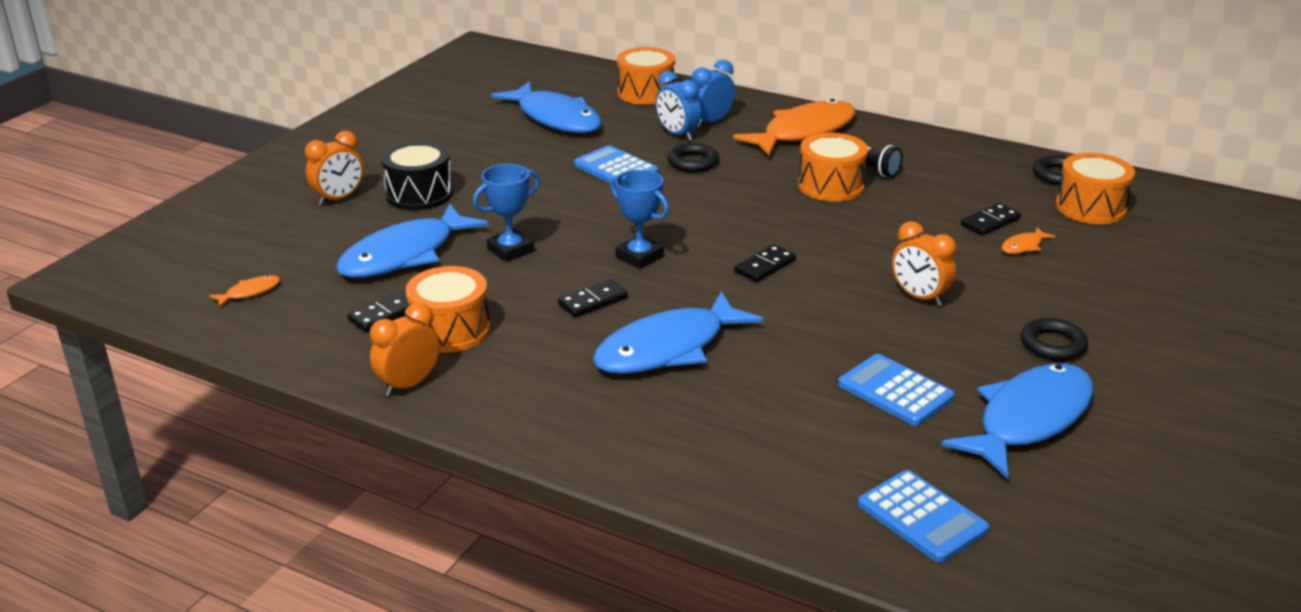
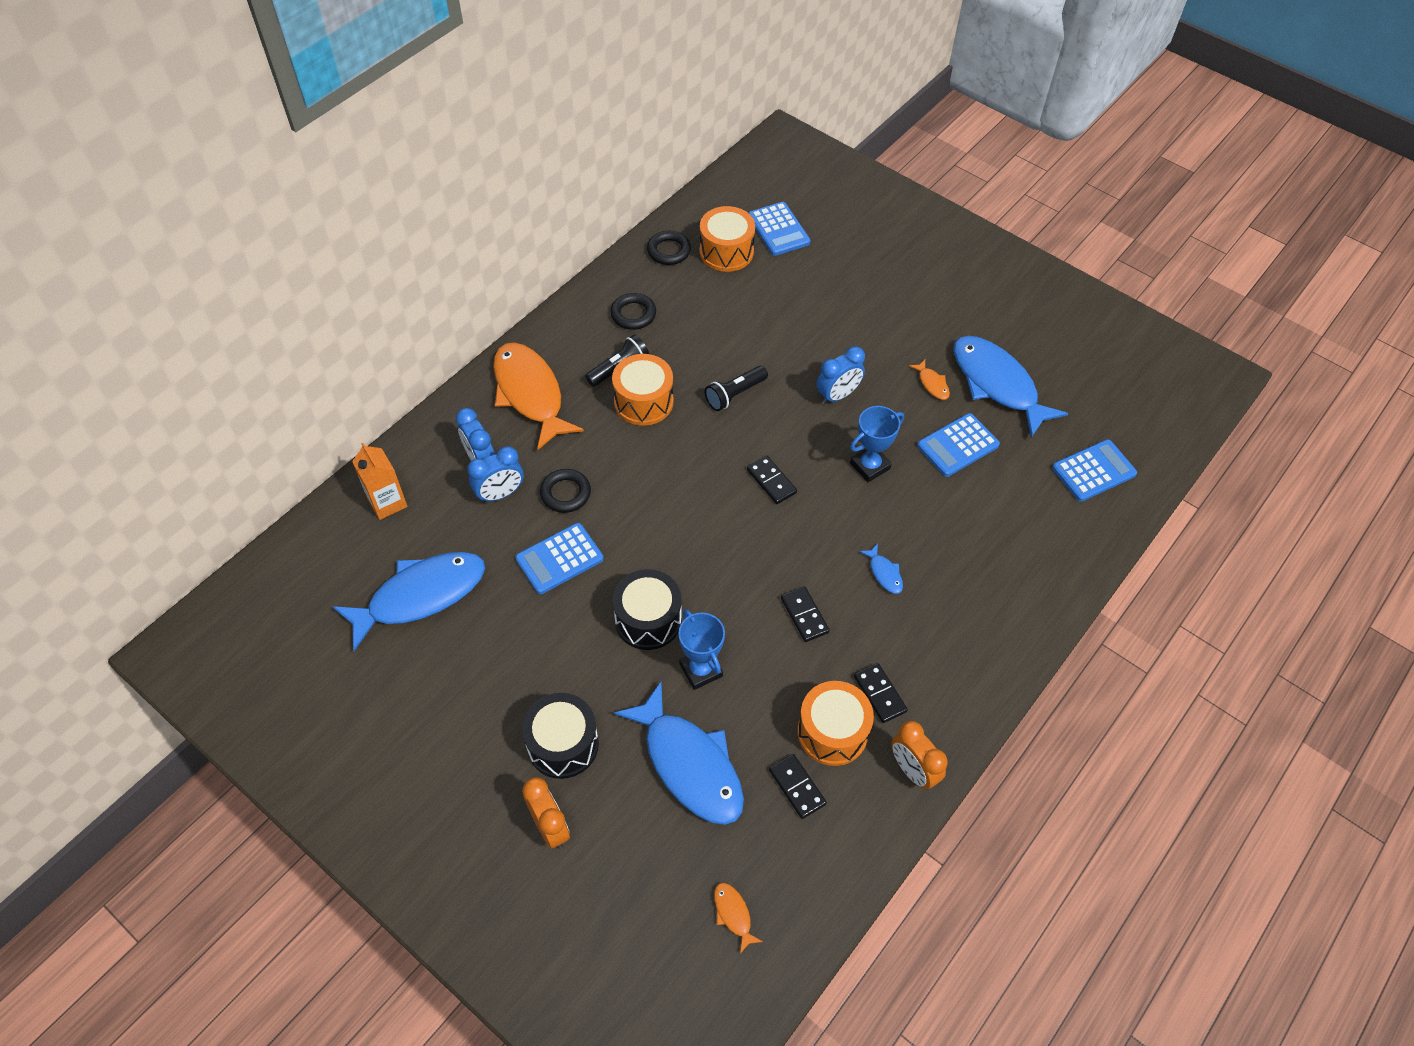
camera: 80 degrees left, 25 degrees up
(561, 217) = (648, 620): none -> black drum
(639, 256) = (736, 568): blue trophy -> blue trophy (870, 466)
(646, 93) = (387, 502): orange drum -> orange carton
(668, 348) = (884, 573): blue fish -> blue fish, size x0.40
(875, 233) = (735, 394): none -> black flashlight
(919, 297) = (837, 395): orange clock -> blue clock
(990, 222) = (734, 318): black domino -> black domino (880, 694)
(1023, 246) = (776, 311): orange fish -> orange fish (932, 384)
(1053, 345) = (912, 341): black ring -> black ring (633, 314)
(1161, 236) = (778, 229): none -> blue calculator

